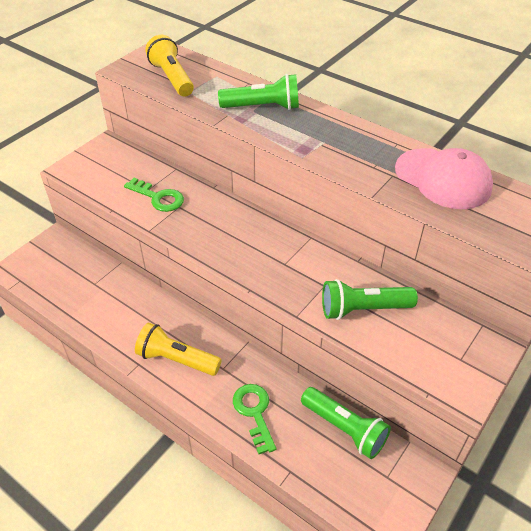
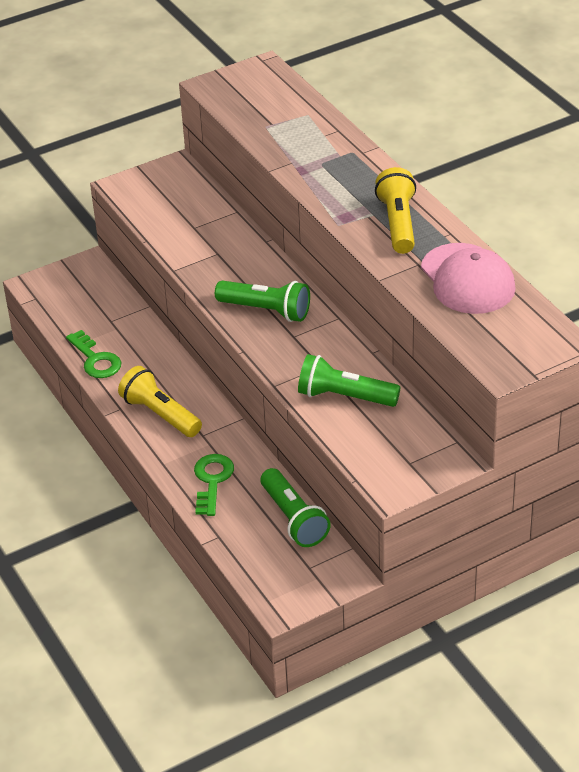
camera: 25 degrees right, 5 degrees down
(159, 198) = (201, 239): green key -> green key (96, 360)
(172, 78) = (257, 107): yellow flashlight -> yellow flashlight (398, 223)
(263, 107) = (334, 162): green flashlight -> green flashlight (266, 310)

